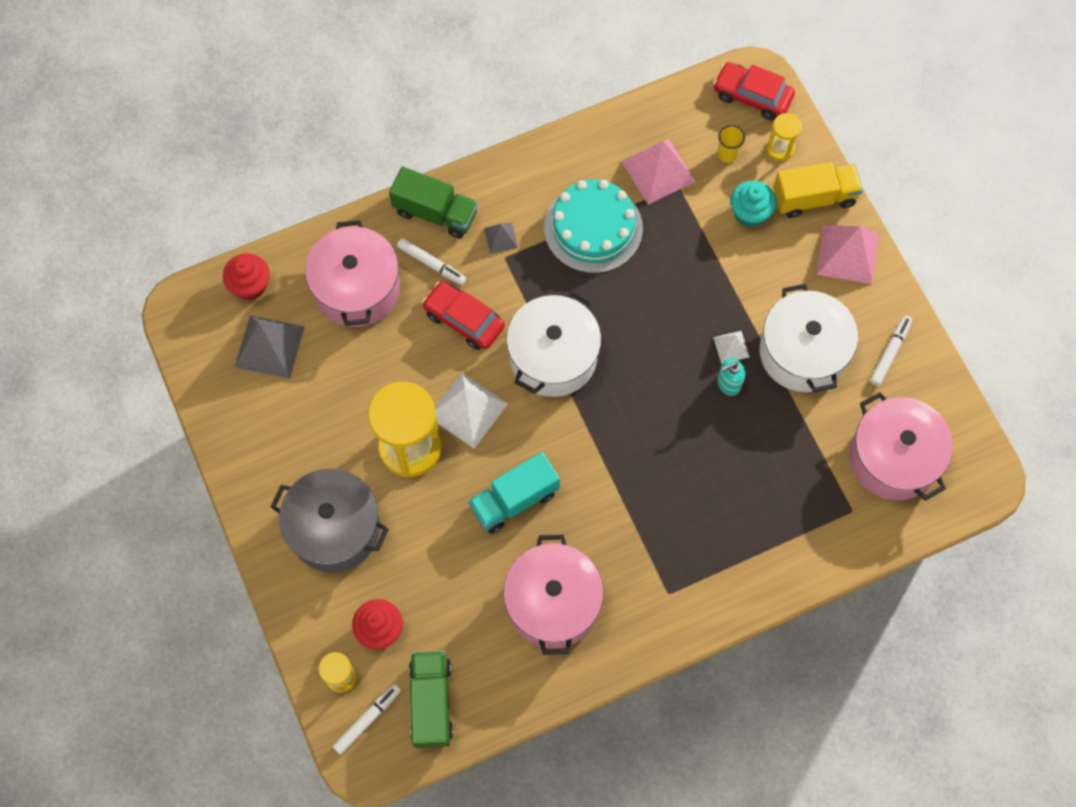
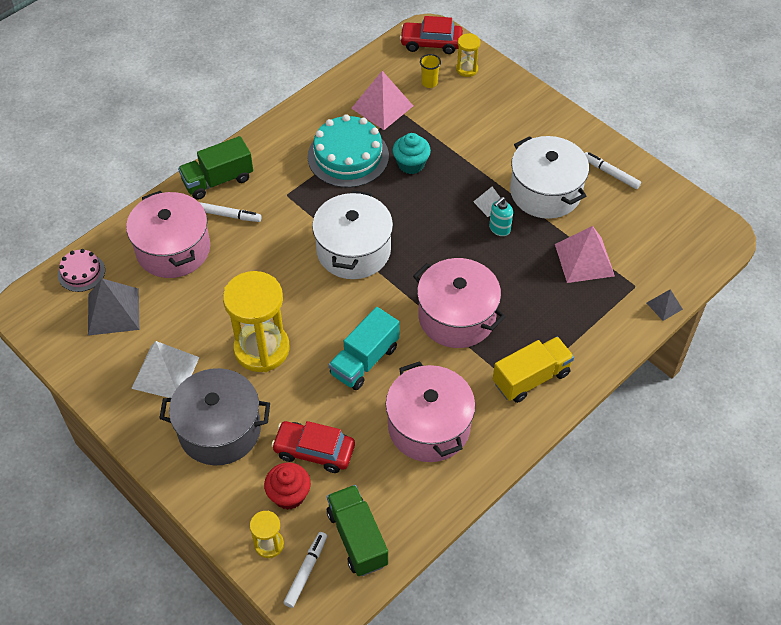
camera: 20 degrees left, 15 degrees down
(250, 285) = (81, 272): red cupcake -> pink cake
(435, 213) = (218, 180): green truck -> green truck turned 150 degrees clockwise
(463, 320) = (270, 246): red car -> red car (314, 451)
(467, 409) = (299, 307): white pyramid -> white pyramid (165, 372)
(500, 238) = (277, 182): grey pyramid -> grey pyramid (664, 306)
(750, 213) = (463, 114): turquoise cupcake -> turquoise cupcake (411, 164)
(814, 198) = (506, 92): yellow truck -> yellow truck (531, 378)
(847, 254) = (548, 120): pink pyramid -> pink pyramid (584, 260)
(890, 352) = (610, 173): white marker -> white marker turned 60 degrees counterclockwise
(893, 458) = (647, 241): pink pot -> pink pot (457, 317)

